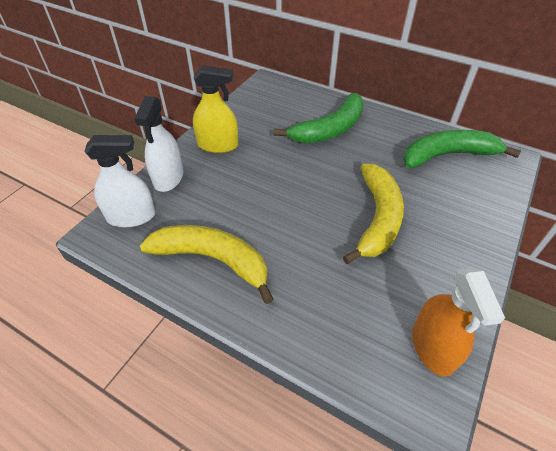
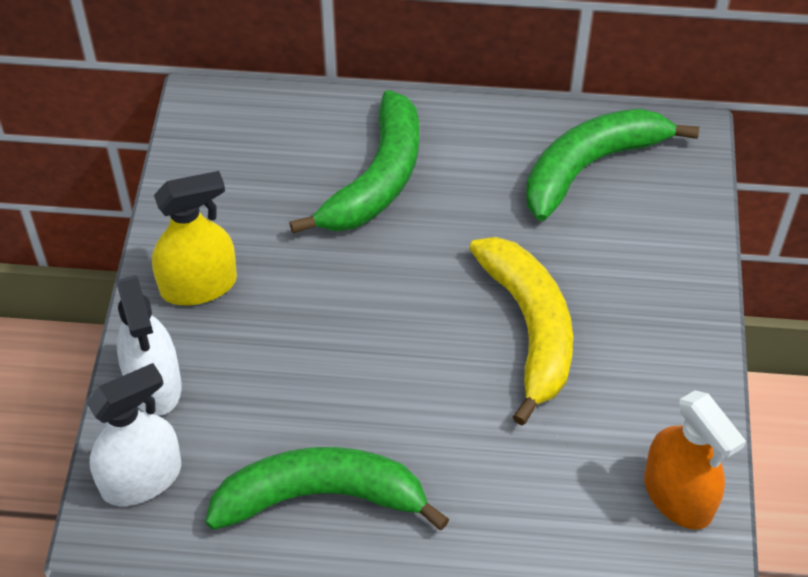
camera: 25 degrees left, 5 degrees up
(213, 260) = (321, 496): yellow banana -> green banana

